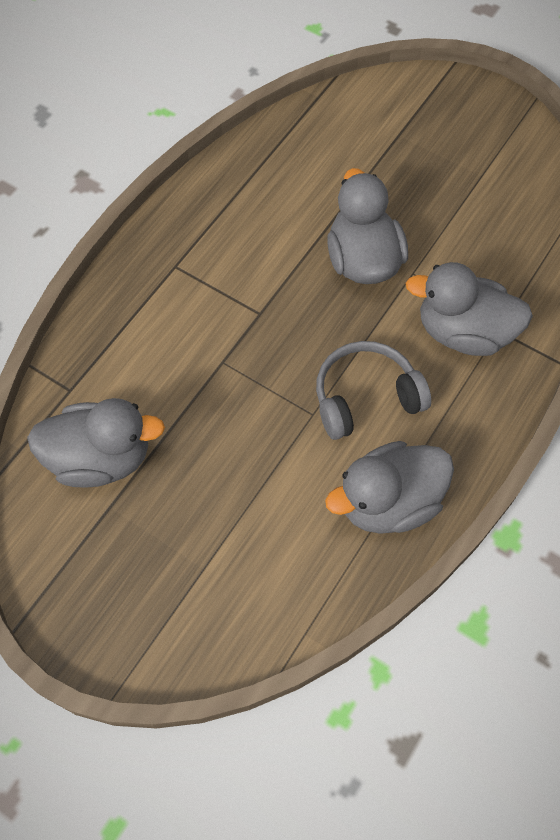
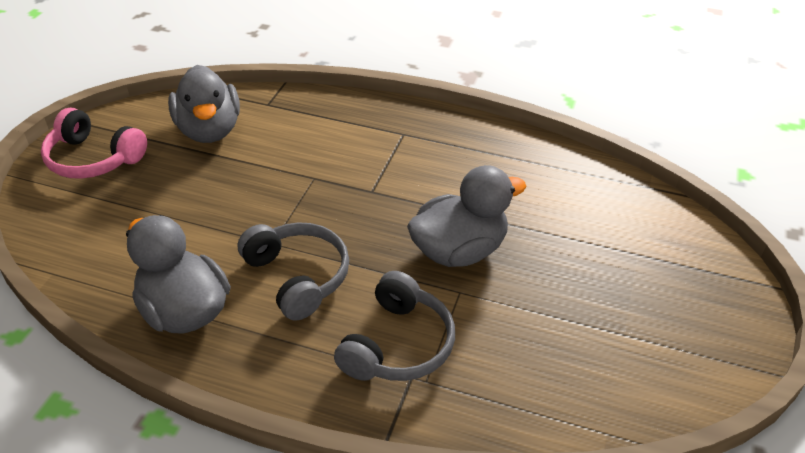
camera: 75 degrees right, 20 degrees down
(113, 594) = (93, 159): none -> pink headphones
(463, 332) = (398, 344): grey duck -> grey headphones

